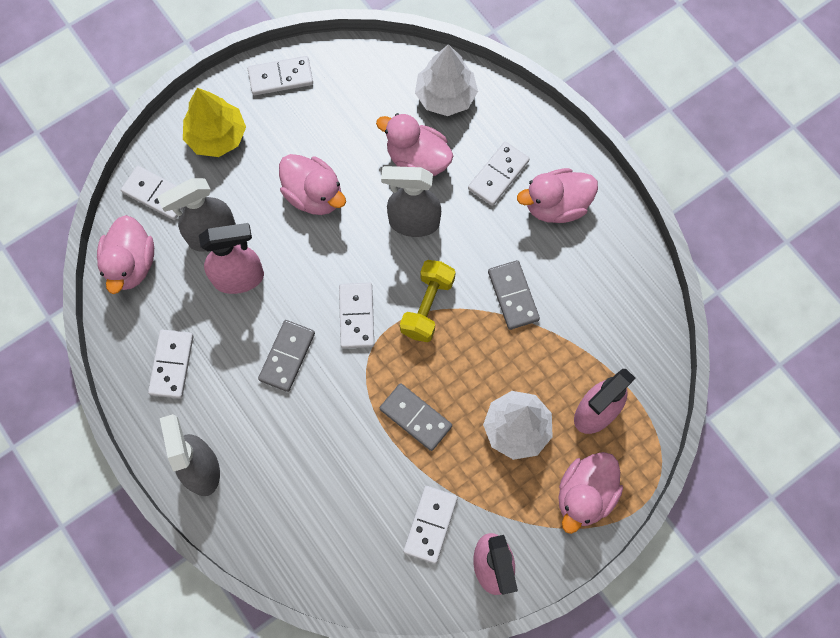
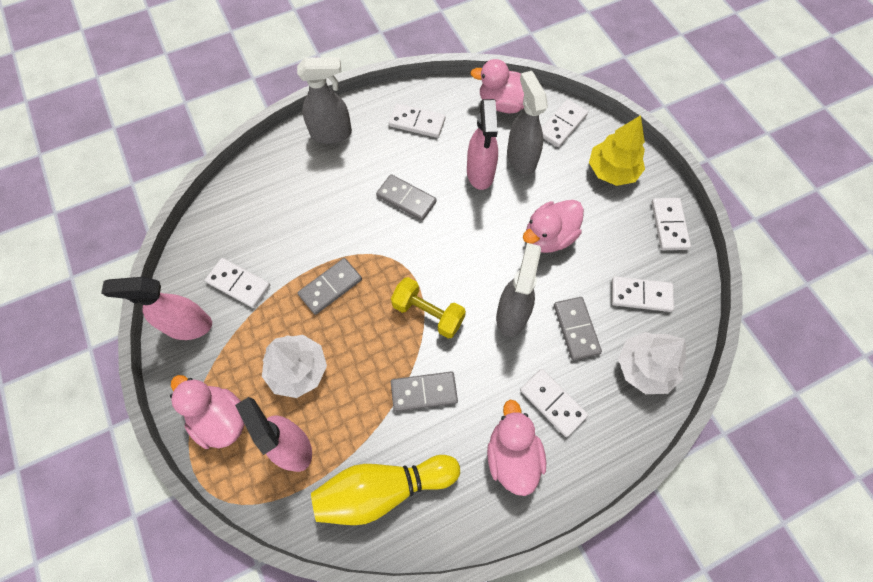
camera: 100 degrees right, 5 degrees down
(356, 316) = (430, 254): white domino -> white domino (641, 295)
(417, 160) = (576, 329): pink duck -> grey domino
(614, 316) = (383, 489): none -> yellow bowling pin

